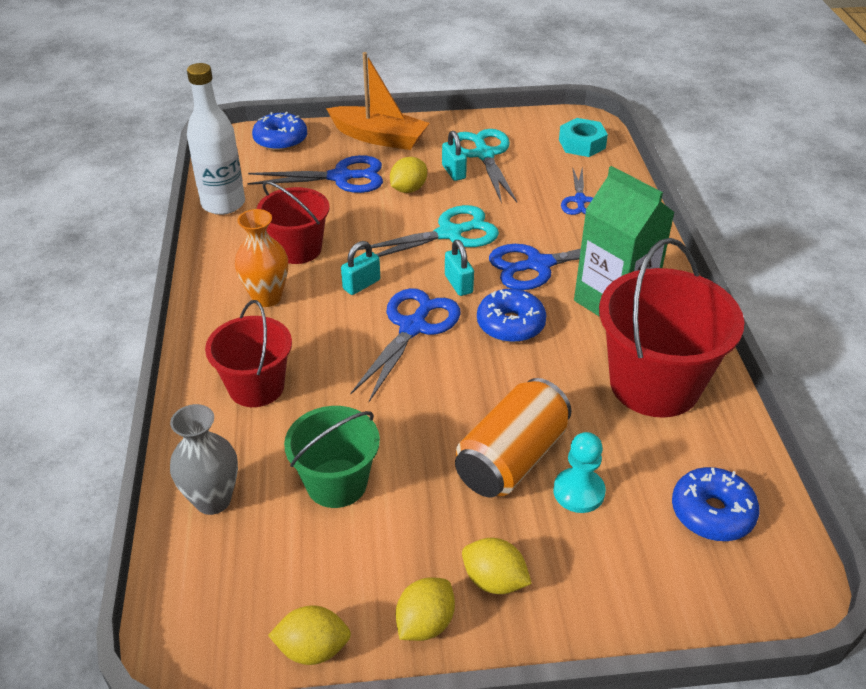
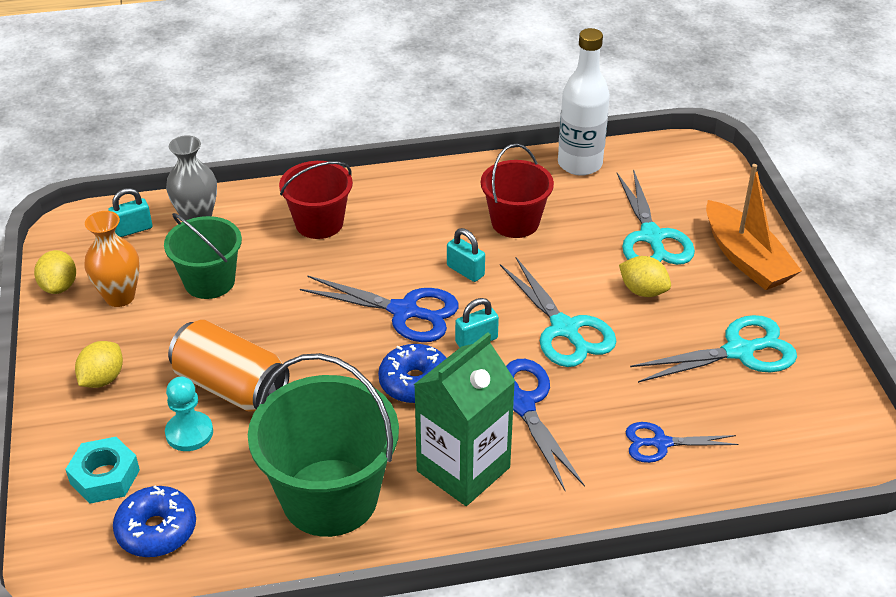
camera: 85 degrees right, 0 degrees up
(267, 297) = (438, 212): orange vase -> orange vase (120, 297)
(281, 140) = (711, 185): blue donut -> none
(341, 177) = (651, 237): blue scissors -> turquoise scissors
(379, 137) = (746, 258): orange boat -> orange boat turned 45 degrees counterclockwise
(425, 623) = (70, 342): yellow lemon -> none
(453, 172) = (690, 326): turquoise padlock -> turquoise padlock (133, 229)
(582, 144) = (800, 448): turquoise nut -> turquoise nut (105, 477)
(654, 384) = (330, 497): red bucket -> green bucket

